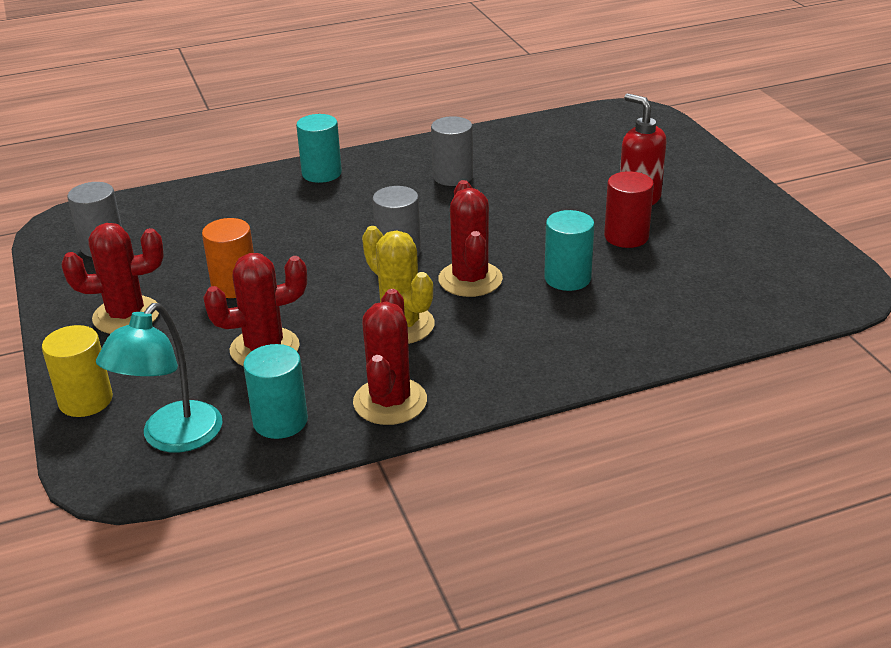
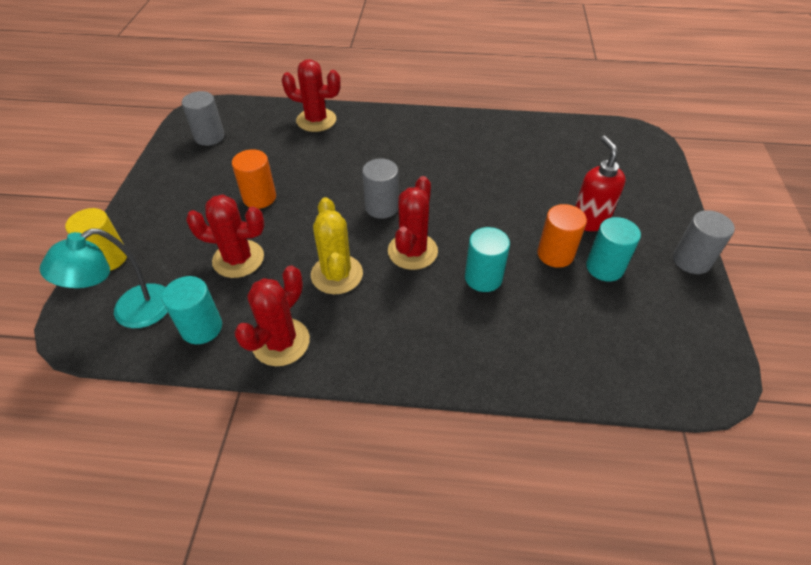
camera: 25 degrees right, 15 degrees up
(126, 315) = (181, 198): red cactus -> red cactus (316, 120)
(321, 173) = (379, 121): turquoise cylinder -> turquoise cylinder (604, 267)
(452, 177) = (464, 153): grey cylinder -> grey cylinder (691, 260)
(626, 237) = (555, 254): red cylinder -> orange cylinder

